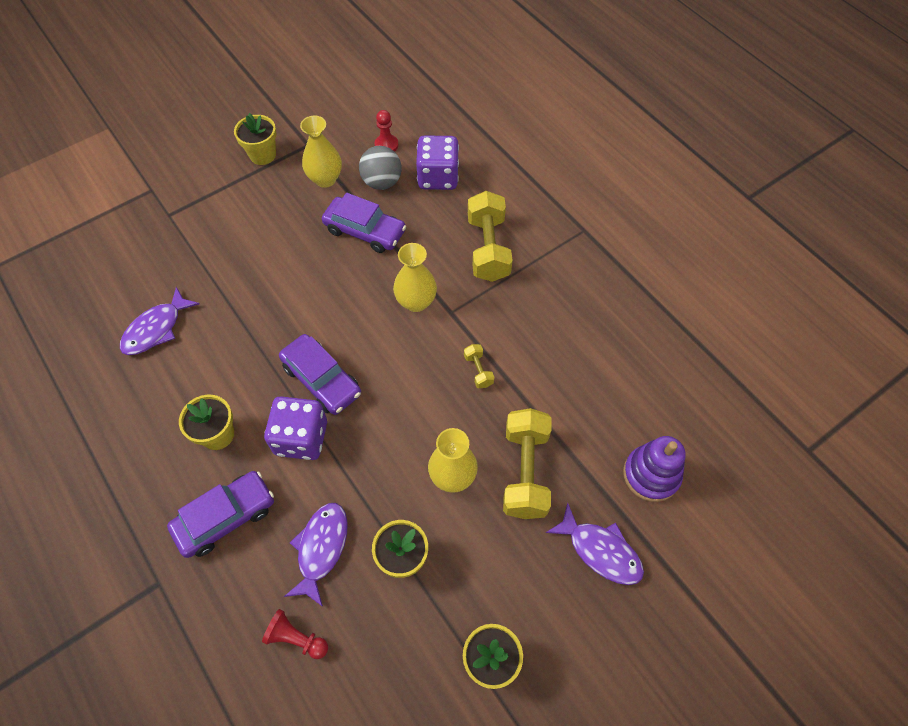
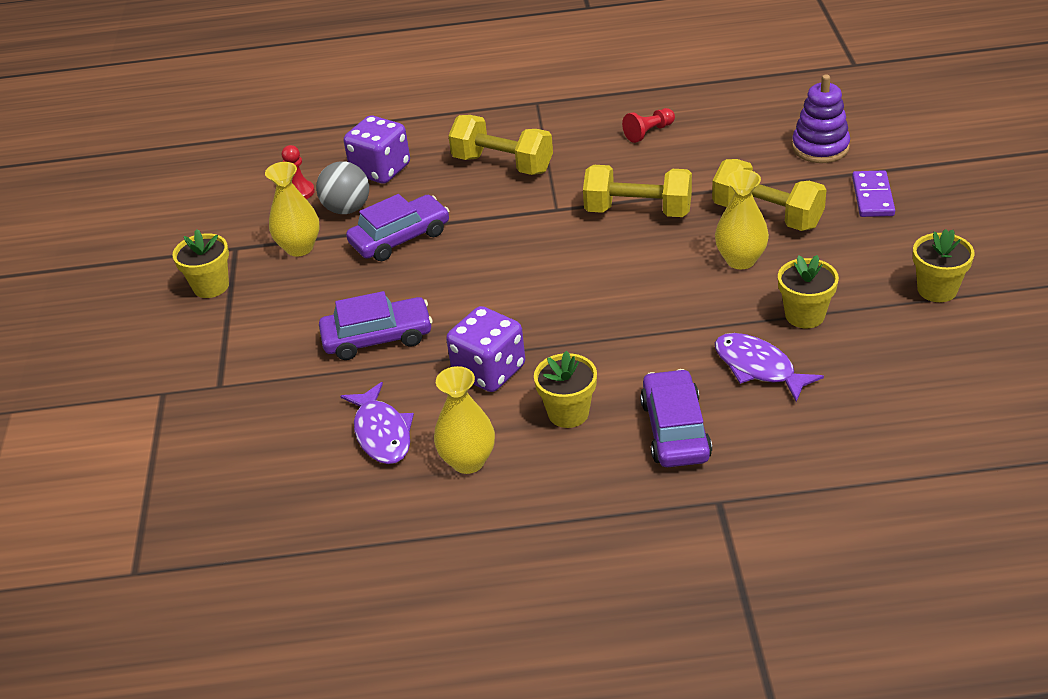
camera: 55 degrees left, 20 degrees down
(296, 638) = (844, 409): red pawn -> red pawn (649, 132)
(301, 438) = (621, 350): purple dice -> purple dice (489, 371)
(322, 380) = (562, 317): purple car -> purple car (377, 338)
(416, 302) = (523, 228): yellow vase -> yellow vase (468, 461)
(478, 370) = (638, 211): yellow dumbbell -> yellow dumbbell, size x2.19
(600, 550) = (872, 197): purple fish -> purple domino

